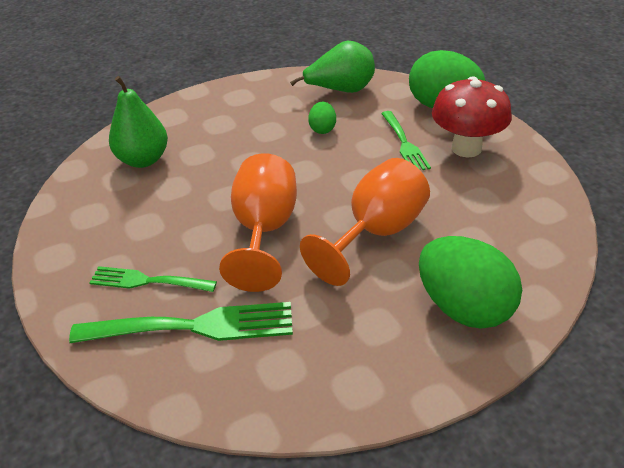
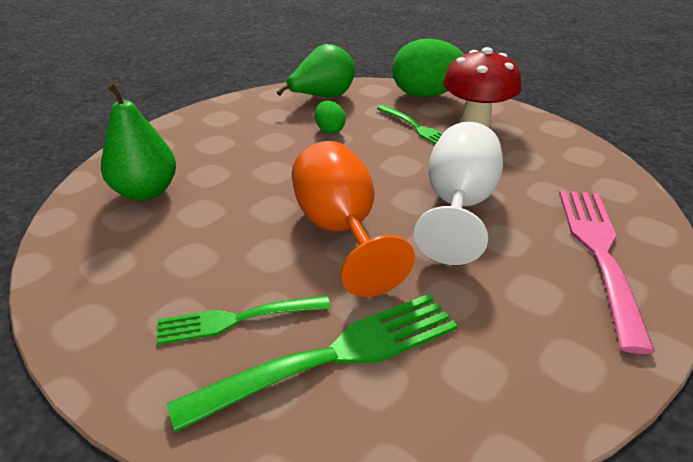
camera: 25 degrees left, 5 degrees down
(376, 233) = (458, 206): orange goblet -> white goblet
(464, 308) = (599, 252): green egg -> pink fork

